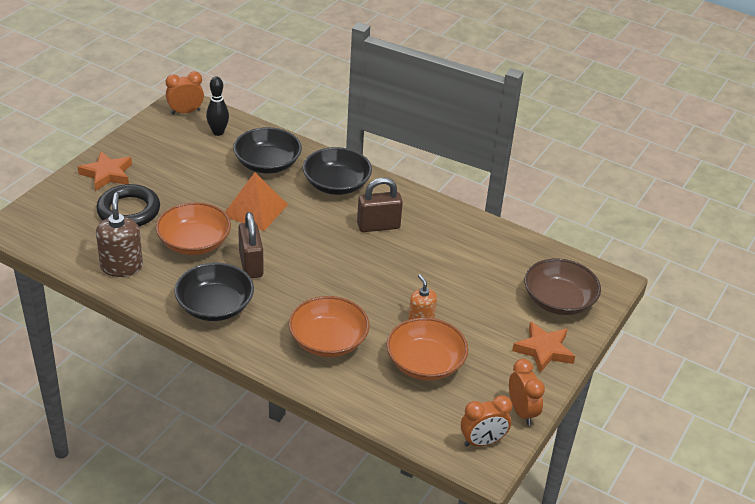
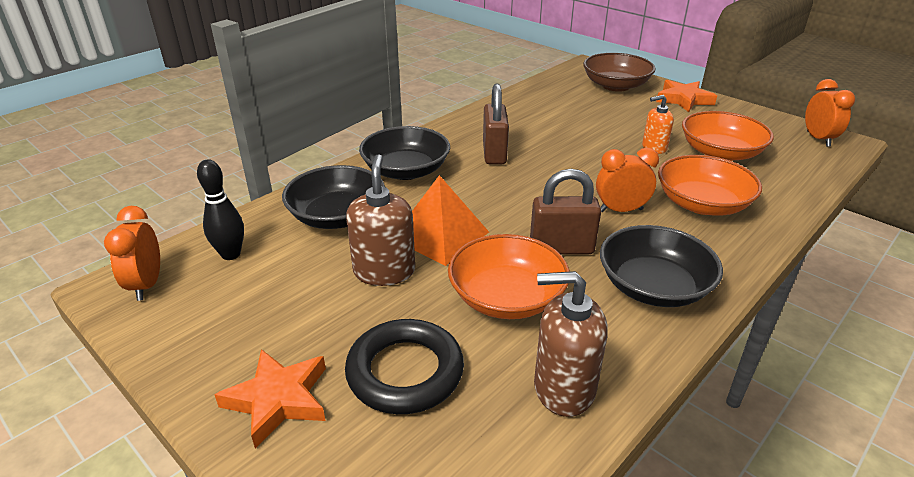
camera: 75 degrees left, 5 degrees down
(212, 192) = (384, 271): none -> brown soap dispenser
(522, 412) = (769, 118): orange clock -> orange clock (620, 210)

